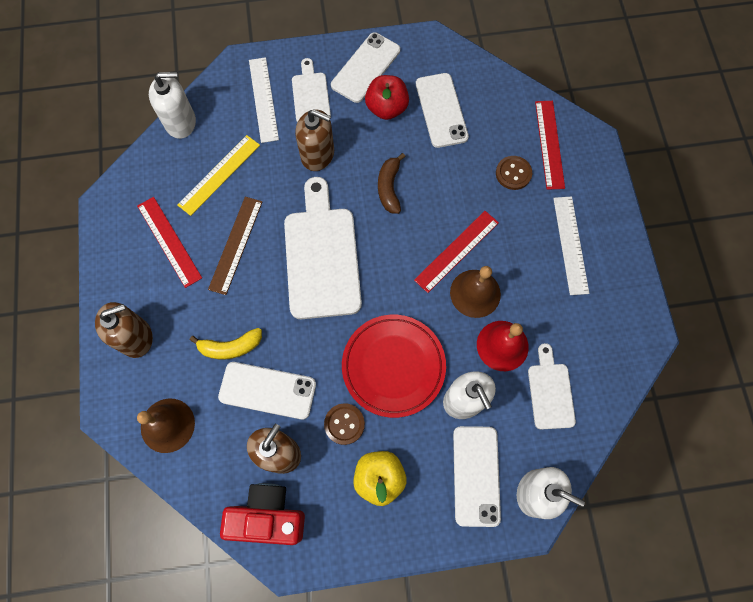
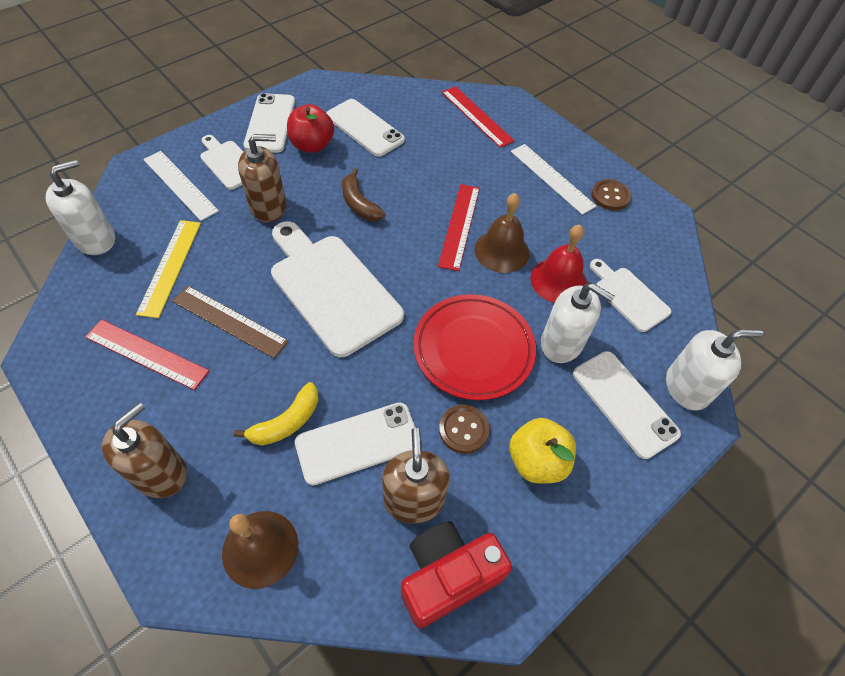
camera: 35 degrees left, 15 degrees down
(235, 244) = (229, 321): brown ruler -> brown ruler turned 45 degrees counterclockwise
(513, 173) = (463, 148): brown button -> brown button (610, 196)

